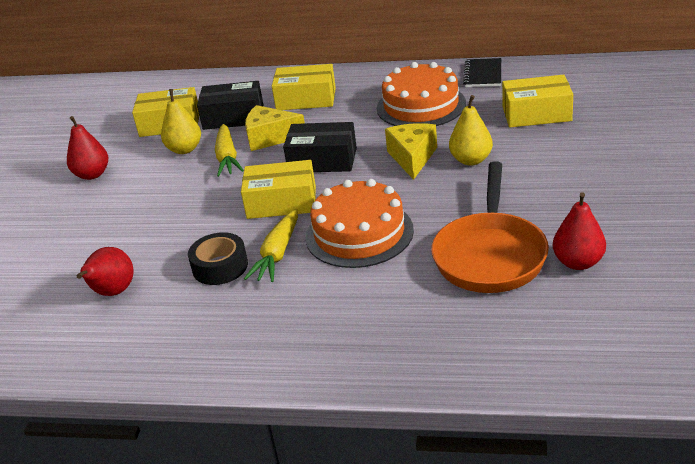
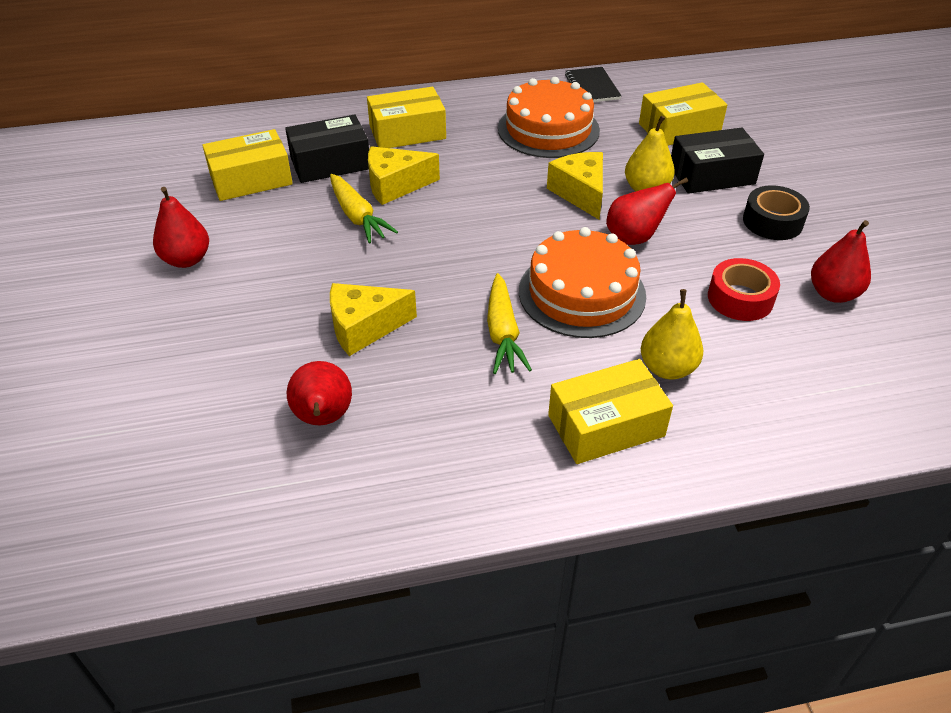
camera: 25 degrees left, 10 degrees up
(180, 236) = (364, 327): none -> yellow cheese
(185, 149) = (294, 211): yellow pear -> yellow pear (667, 368)
(220, 266) = (442, 360): black tape -> black tape (772, 221)
(281, 202) = (464, 266): yellow box -> yellow box (606, 425)
(322, 160) = (478, 207): black box -> black box (711, 175)
(432, 197) = (634, 238): none -> red pear
(490, 255) = (740, 298): orange pan -> red tape

